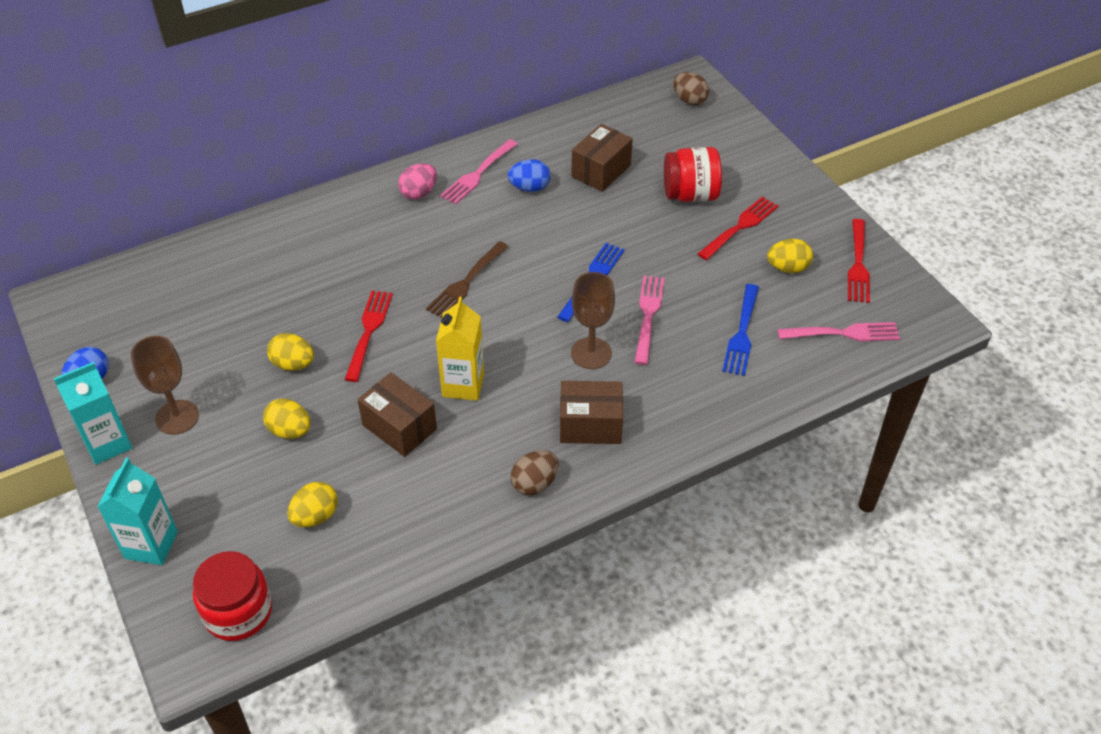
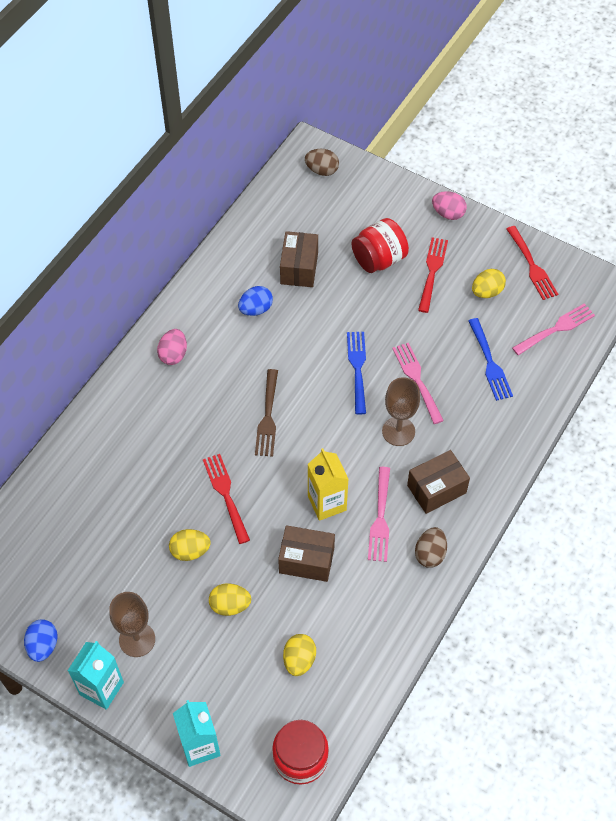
camera: 30 degrees left, 10 degrees up
(477, 174) = (207, 315): pink fork -> pink fork (380, 518)
(796, 183) = (448, 213): none -> pink egg

